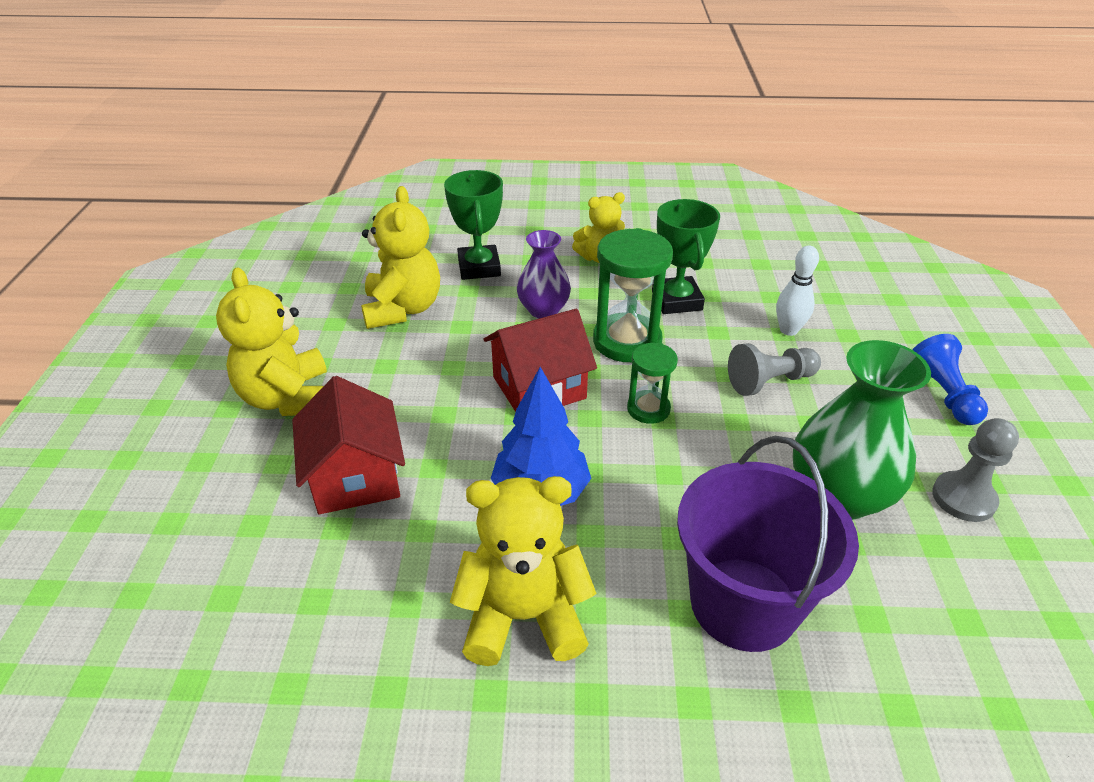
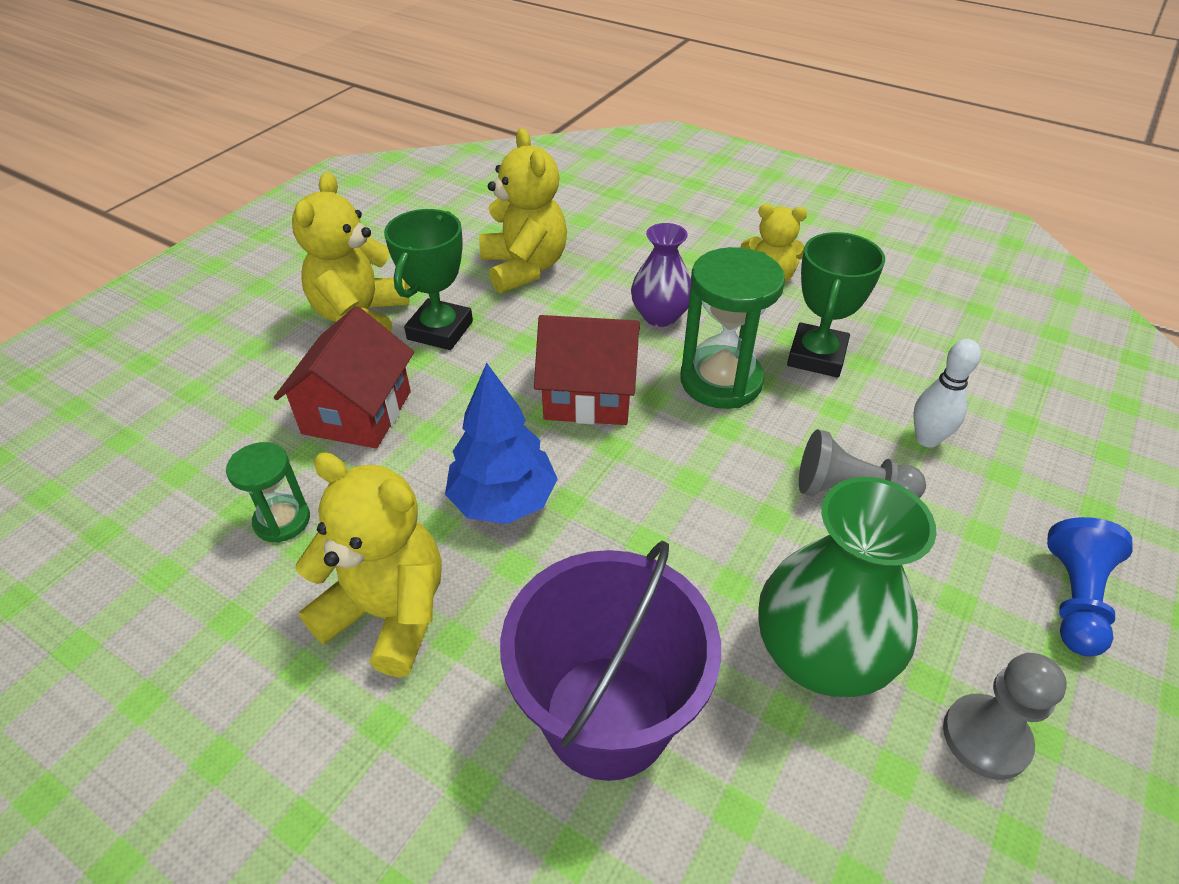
camera: 30 degrees right, 5 degrees up
(402, 309) = (524, 268): yellow teddy bear -> yellow teddy bear turned 45 degrees counterclockwise
(479, 267) = (631, 249): green trophy -> green trophy (440, 330)
(648, 409) = (682, 463): green hourglass -> green hourglass (282, 521)

